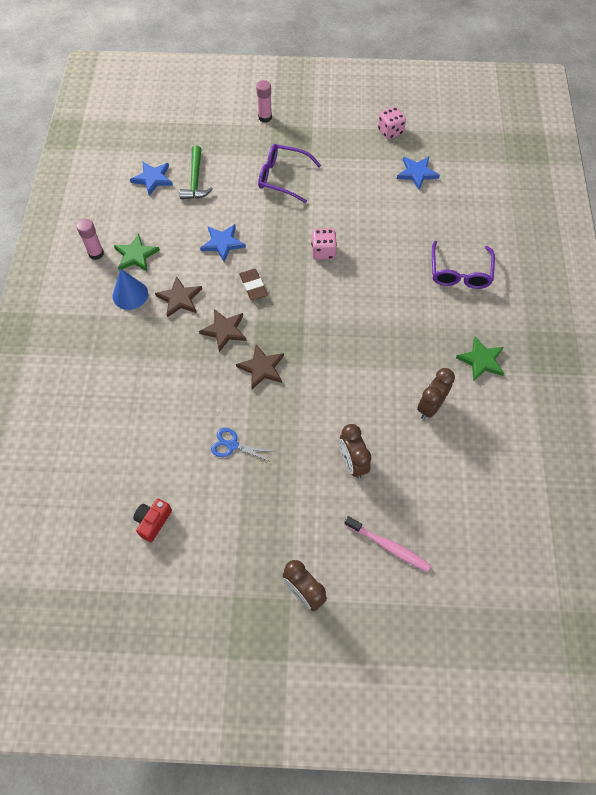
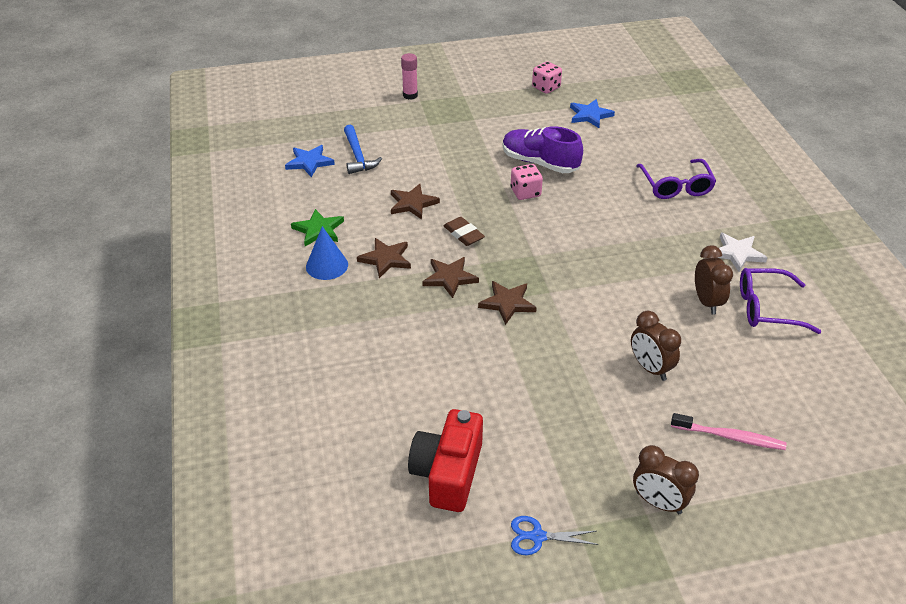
camera: 15 degrees left, 20 degrees down
(96, 253) = (271, 236): pink glue stick -> none
(153, 521) = (448, 473): red camera -> red camera, size x1.85
(195, 180) = (358, 156): green hammer -> blue hammer
(222, 243) = (412, 203): blue star -> brown star
(232, 445) = (508, 380): blue scissors -> blue scissors (537, 537)
(283, 177) = (452, 140): purple glasses -> purple glasses (767, 308)
(349, 220) = (540, 163): none -> purple shoe
(430, 406) = (706, 302): brown clock -> brown clock turned 150 degrees clockwise
(481, 360) = (737, 253): green star -> white star

